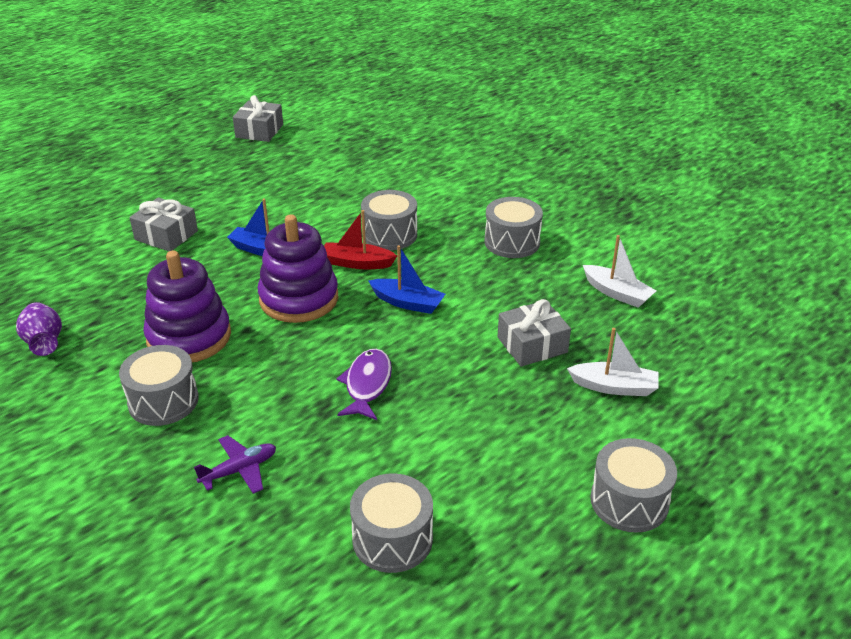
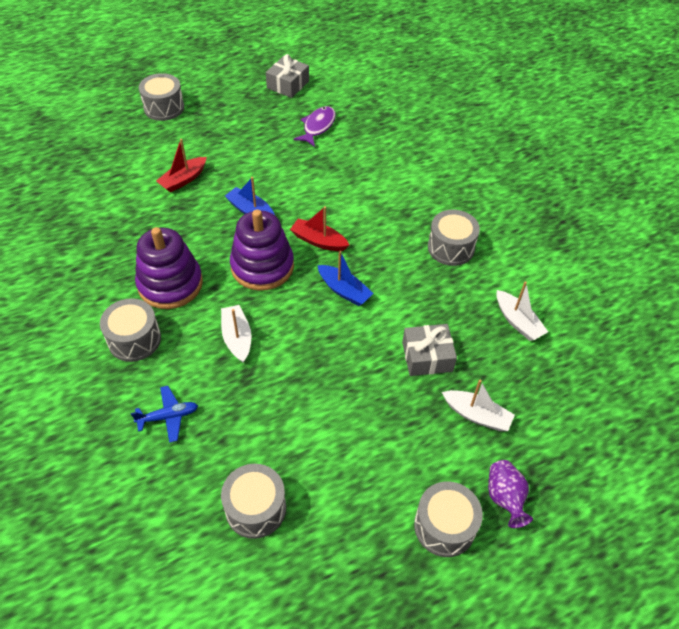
camera: 15 degrees right, 15 degrees up
(44, 342) = (68, 264): purple vase -> purple vase (505, 498)
(166, 235) = (183, 180): grey gift -> red boat
(239, 470) = (168, 417): purple plane -> blue plane
(296, 373) = (237, 338): none -> white boat
(367, 385) = (285, 363): purple fish -> purple fish (318, 127)
(389, 235) = (354, 217): grey drum -> grey drum (164, 107)

